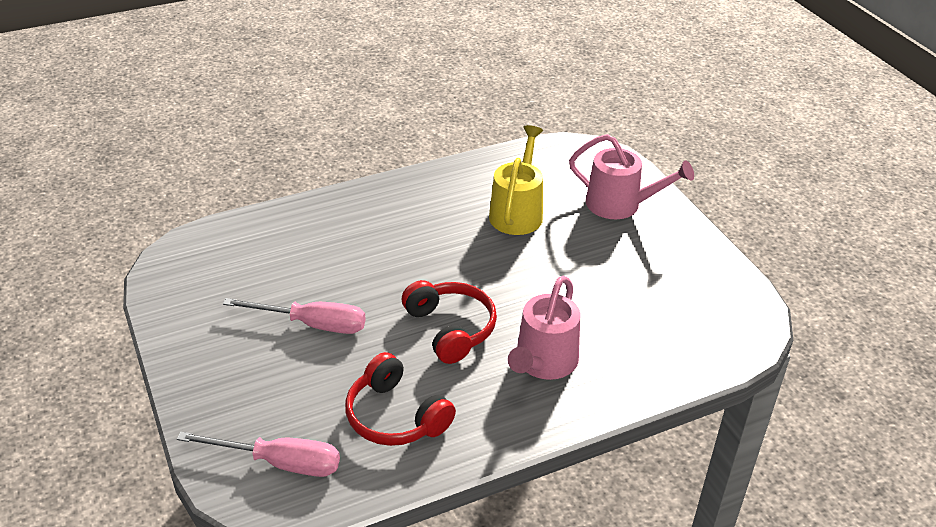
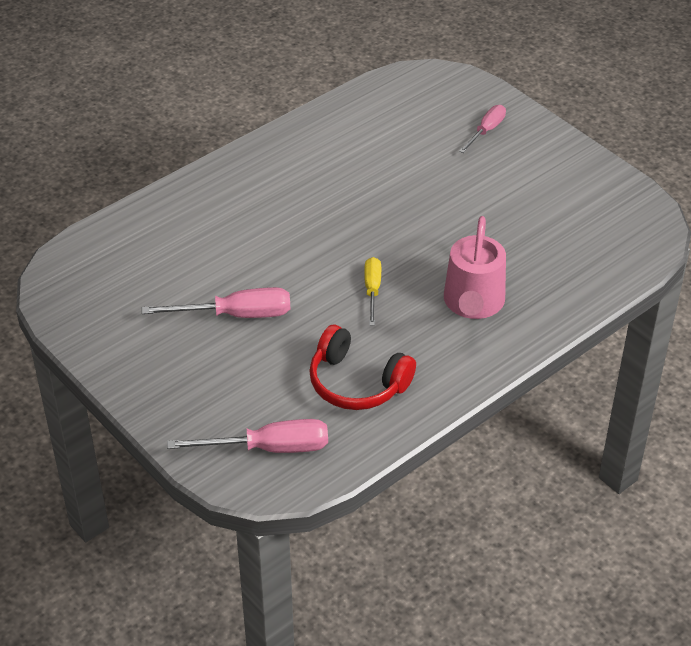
camera: 15 degrees left, 5 degrees up
(450, 329) = (372, 290): red headphones -> yellow screwdriver
(517, 212) = (388, 159): yellow watering can -> none
(620, 205) = (486, 131): pink watering can -> pink screwdriver

